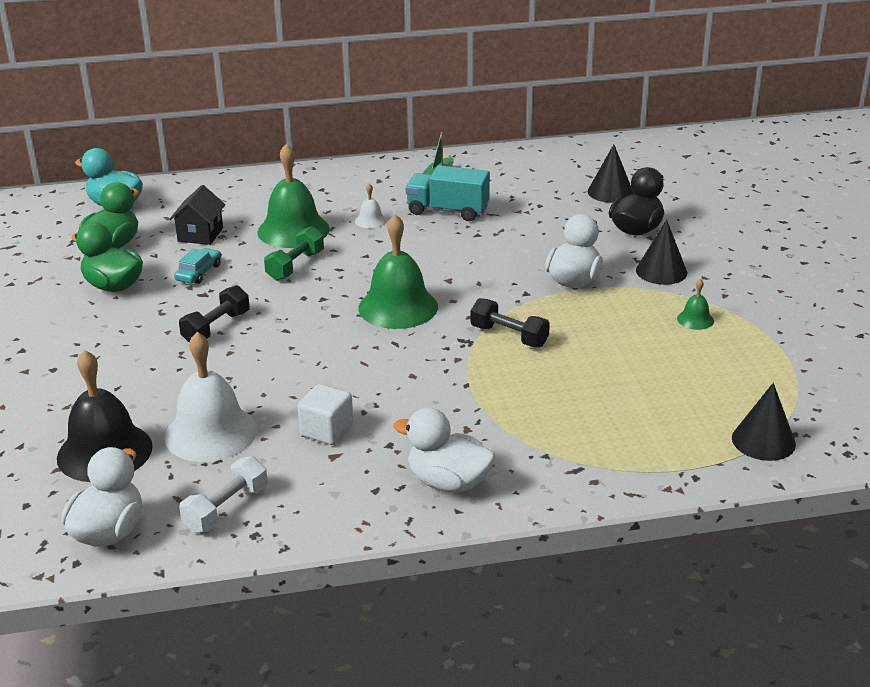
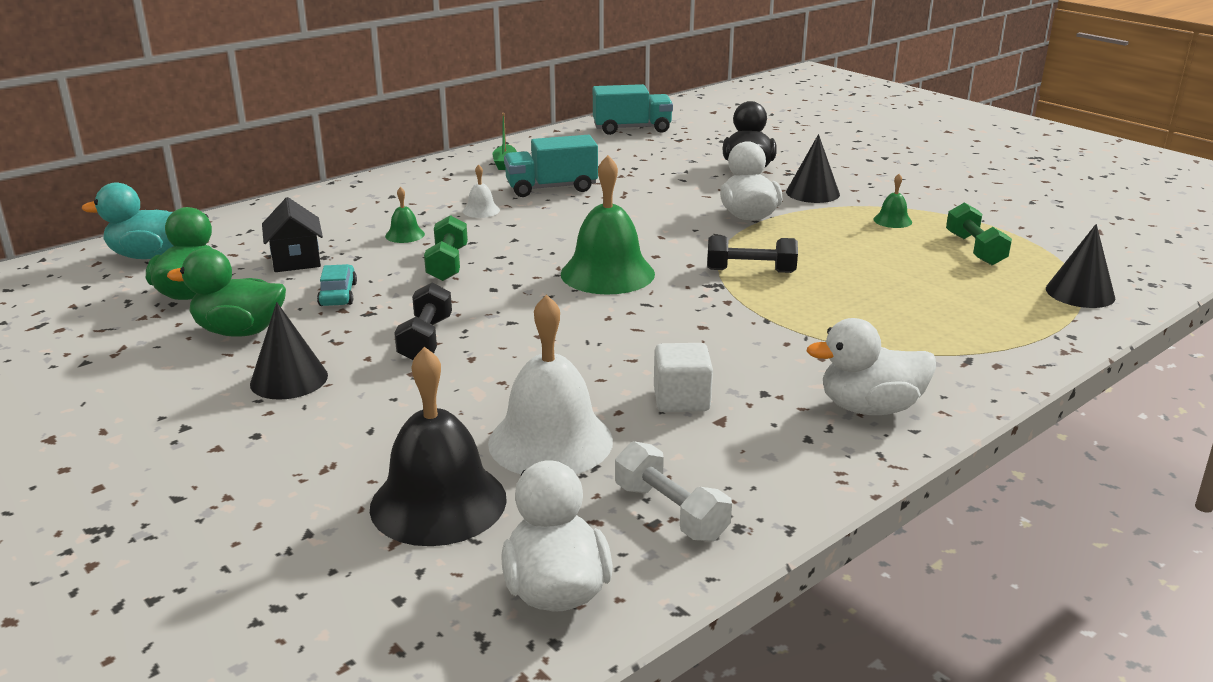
camera: 30 degrees left, 5 degrees down
(226, 509) = (670, 512): white dumbbell -> white dumbbell turned 45 degrees counterclockwise
(293, 230) = (405, 235): green bell -> green bell, size x0.45
(587, 160) = (632, 129): none -> turquoise truck
(610, 192) = (685, 147): black cone -> black cone (289, 379)
(729, 370) = (974, 249): none -> green dumbbell

